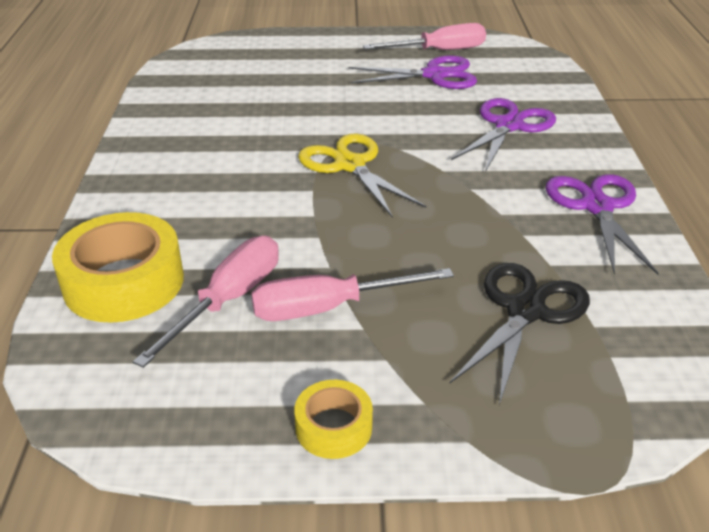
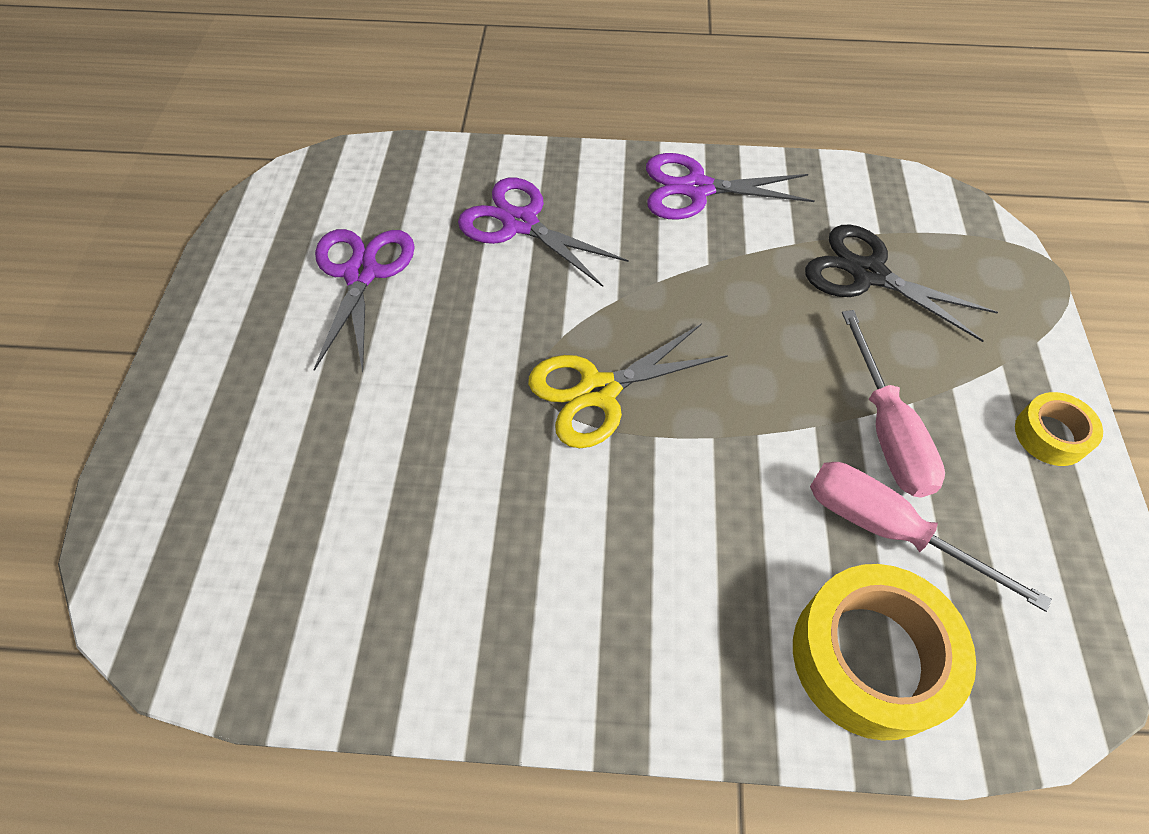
camera: 85 degrees left, 20 degrees up
(439, 51) = (283, 258): pink screwdriver -> none

